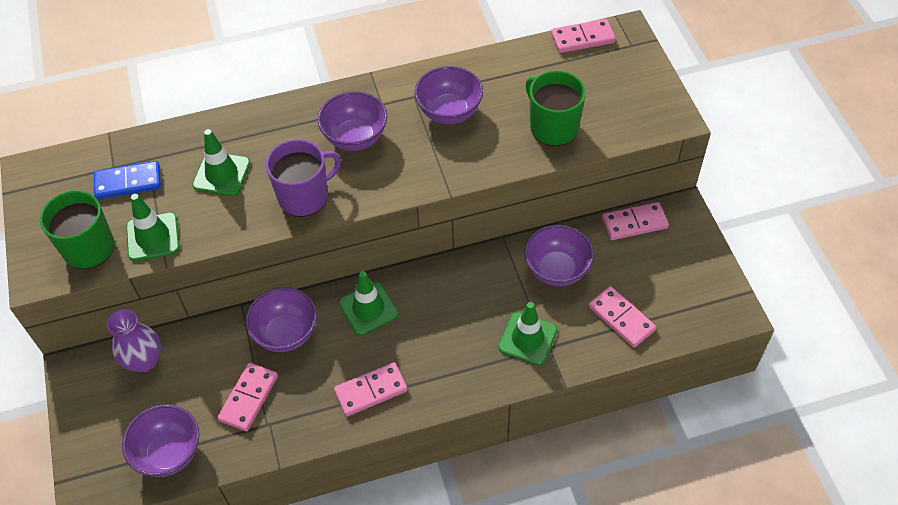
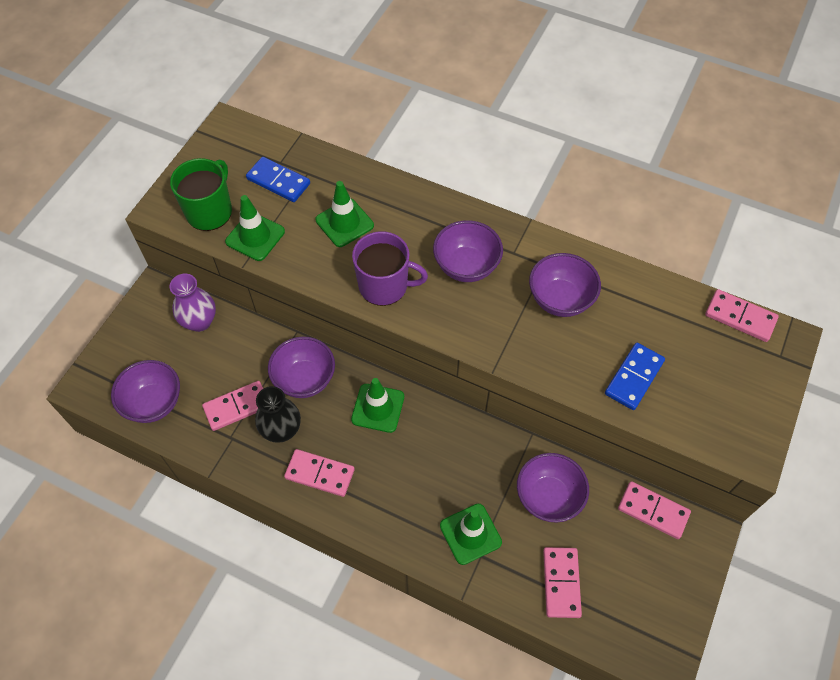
camera: 40 degrees right, 5 degrees up
(306, 385) = (281, 430): none -> black vase
(553, 127) = (634, 377): green mug -> blue domino

